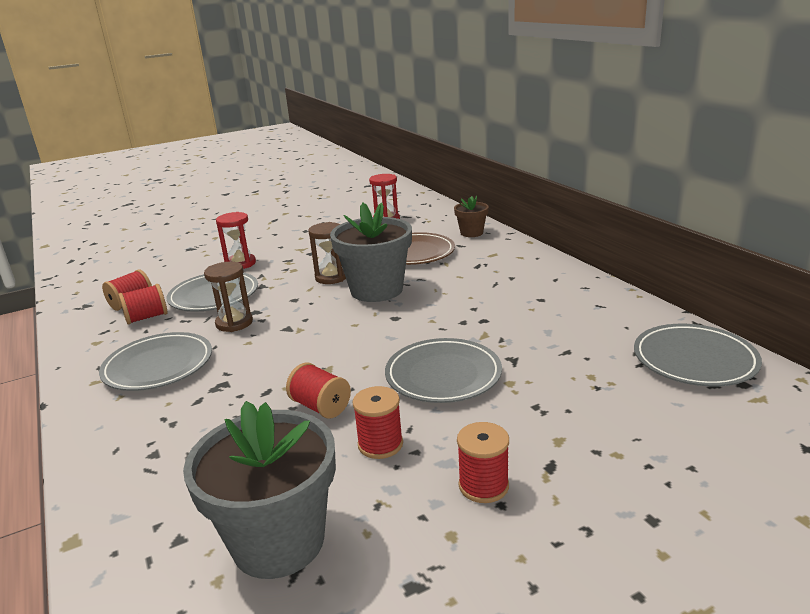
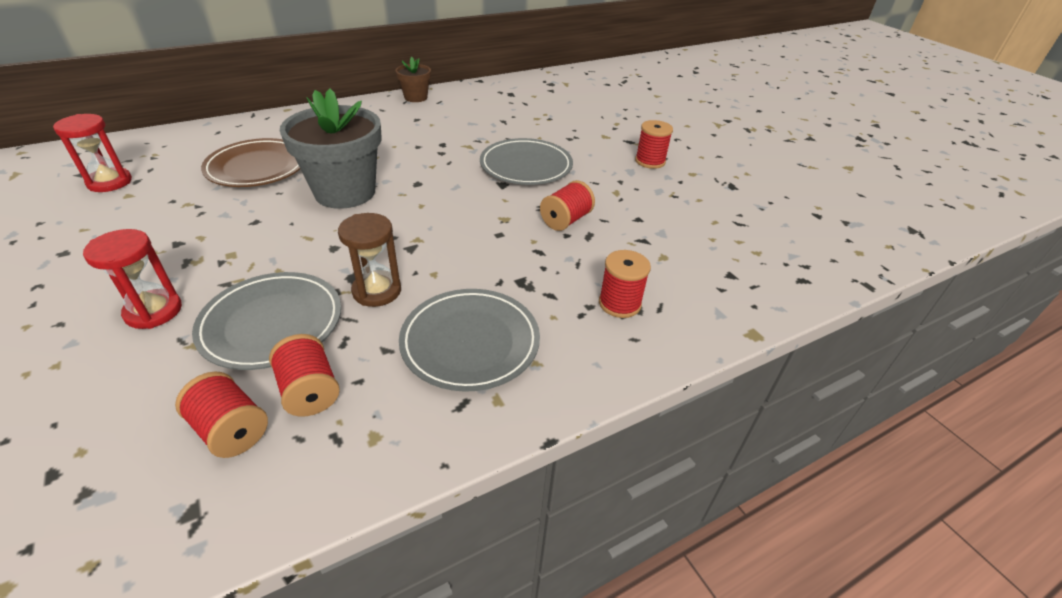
camera: 95 degrees left, 15 degrees up
(278, 541) = (717, 231): grey flower pot -> none
(331, 277) = (285, 222): brown hourglass -> none
(380, 444) = (614, 194): red spool -> red spool (619, 303)
(471, 233) = (230, 133): brown flower pot -> brown flower pot (416, 97)
(694, 360) = (523, 89): grey plate -> none

